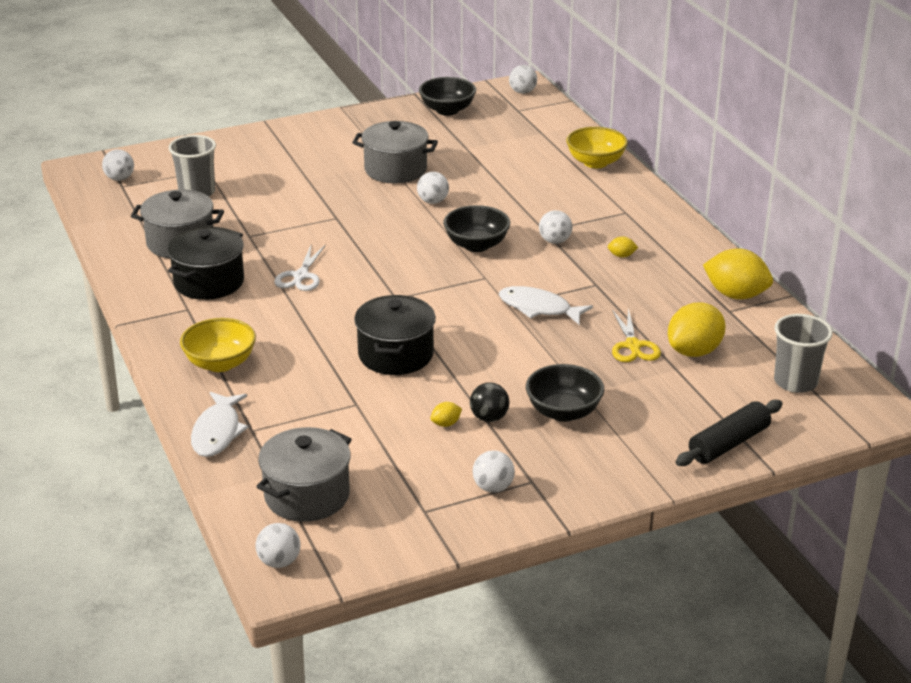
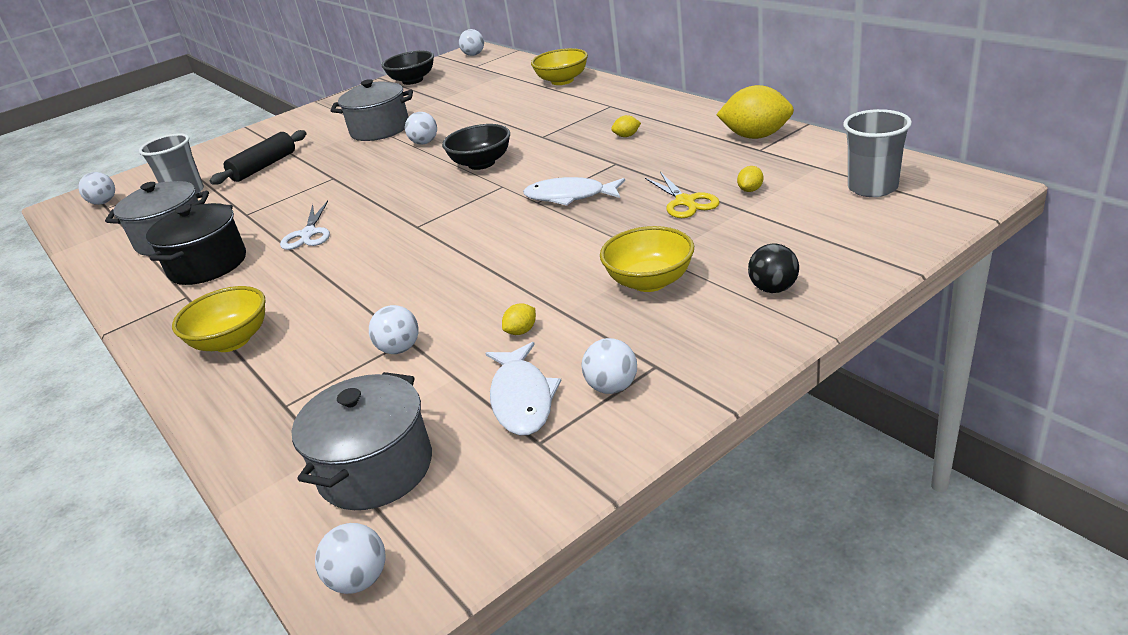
camera: 10 degrees left, 0 degrees up
(217, 432) = (240, 420): white fish -> white fish (522, 398)
(396, 355) = (435, 277): black pot -> none
(489, 418) = (569, 311): black ball -> black ball (773, 289)
(555, 241) = (556, 142): white ball -> white ball (399, 349)
(563, 412) = (649, 281): black bowl -> yellow bowl
(694, 351) = (750, 190): yellow lemon -> yellow lemon, size x0.44
(728, 444) = (851, 261): black rolling pin -> black rolling pin (264, 167)

